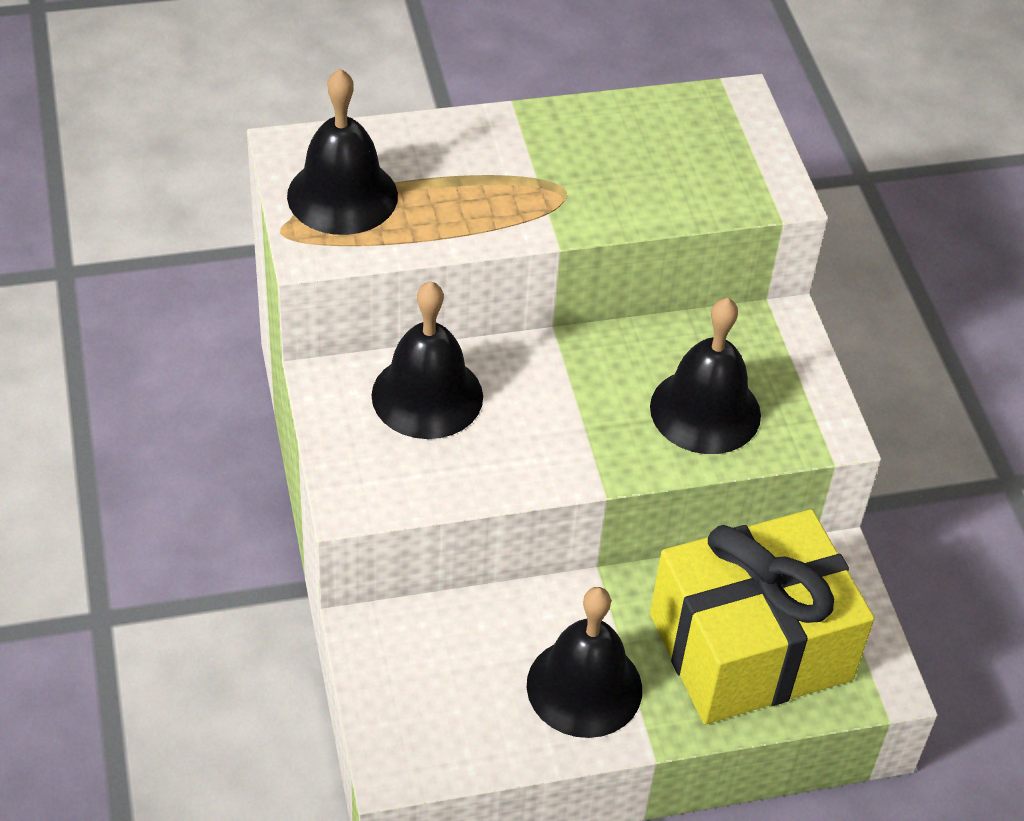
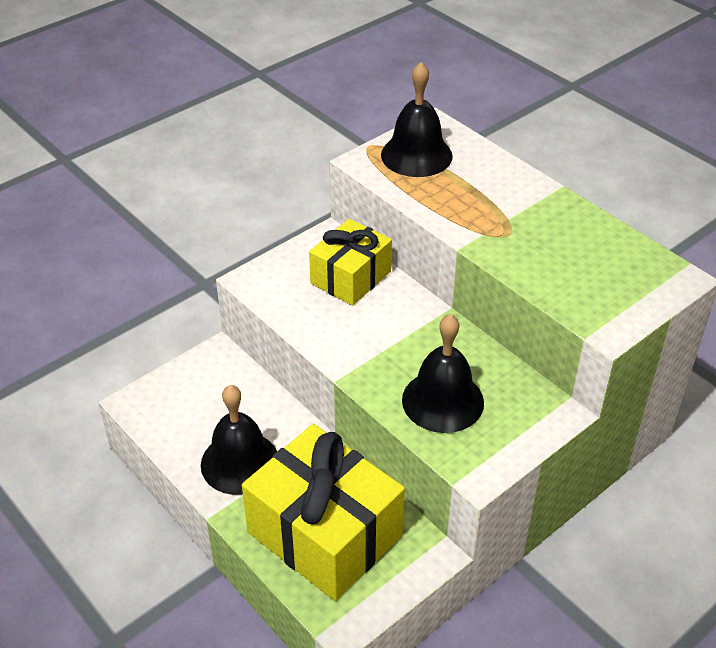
camera: 65 degrees right, 5 degrees down
(427, 395) = (351, 277): black bell -> yellow gift

